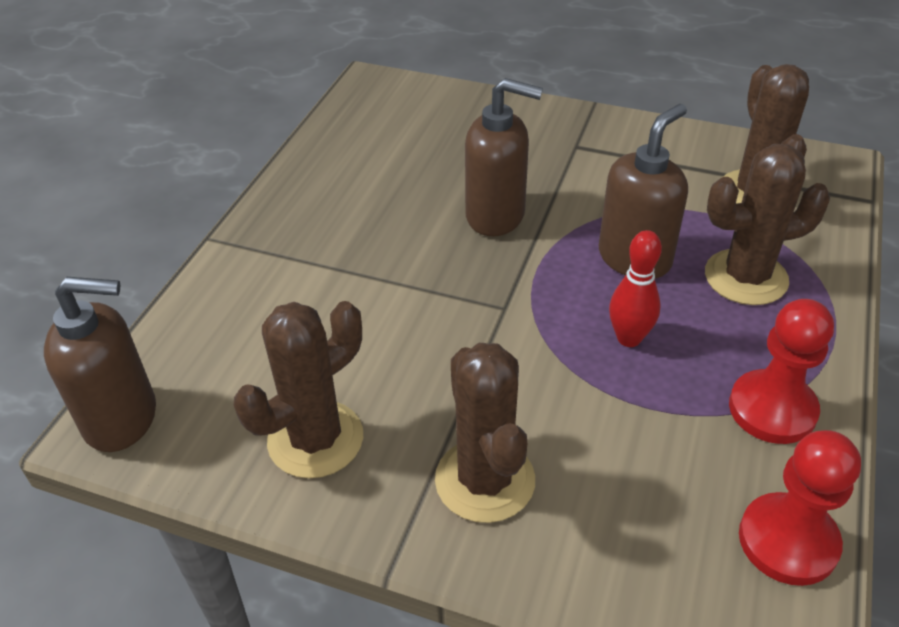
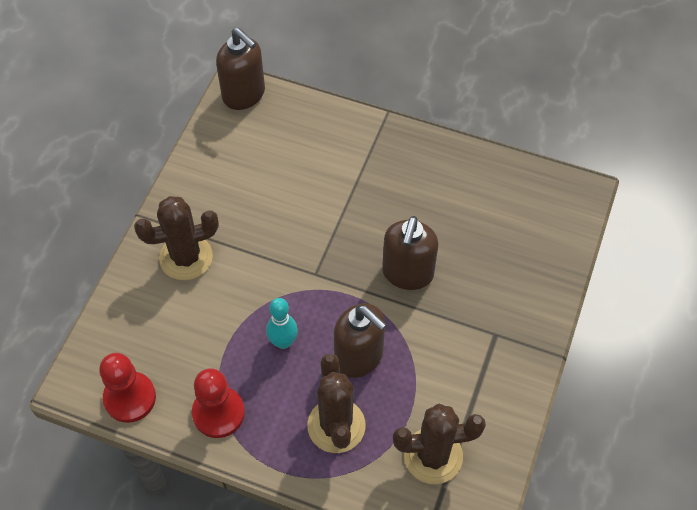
camera: 90 degrees right, 15 degrees up
(122, 418) = (244, 95): brown soap dispenser -> brown soap dispenser turned 45 degrees counterclockwise
(315, 439) = (221, 180): brown cactus -> none
(629, 338) = (283, 342): red bowling pin -> turquoise bowling pin

